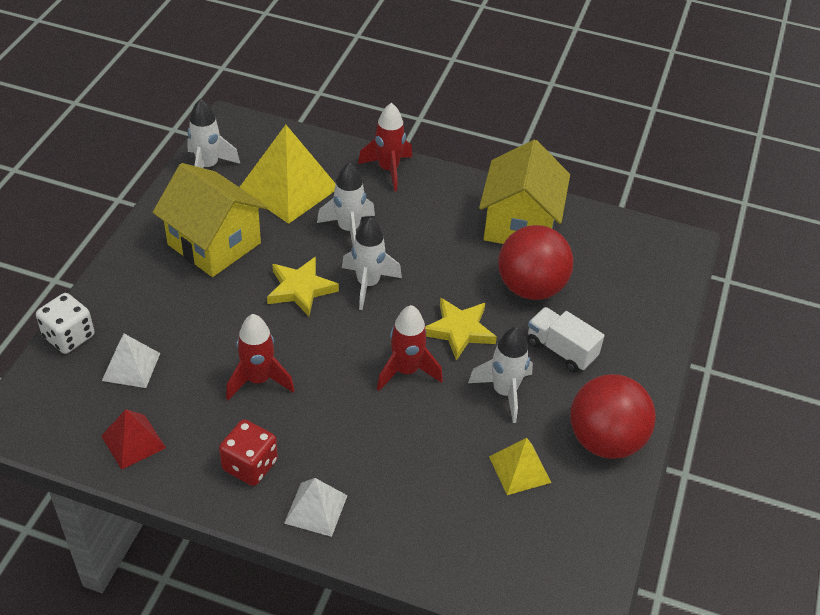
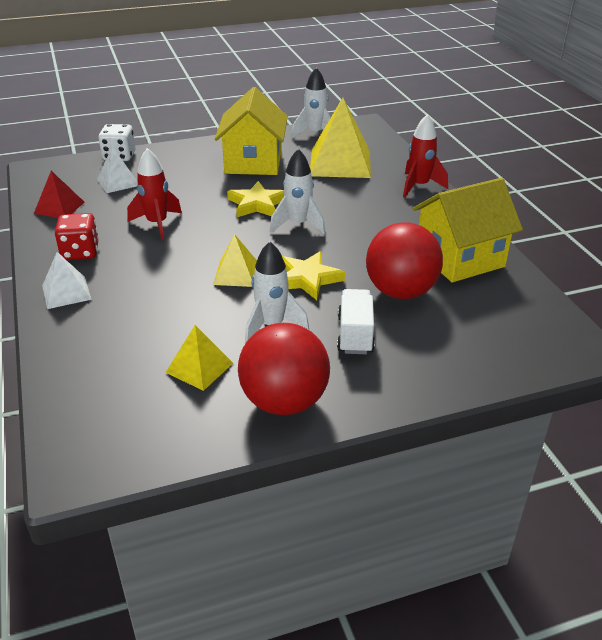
camera: 55 degrees right, 10 degrees down
(348, 229) = (337, 197): white rocket -> none
(406, 371) = (236, 274): red rocket -> yellow pyramid

